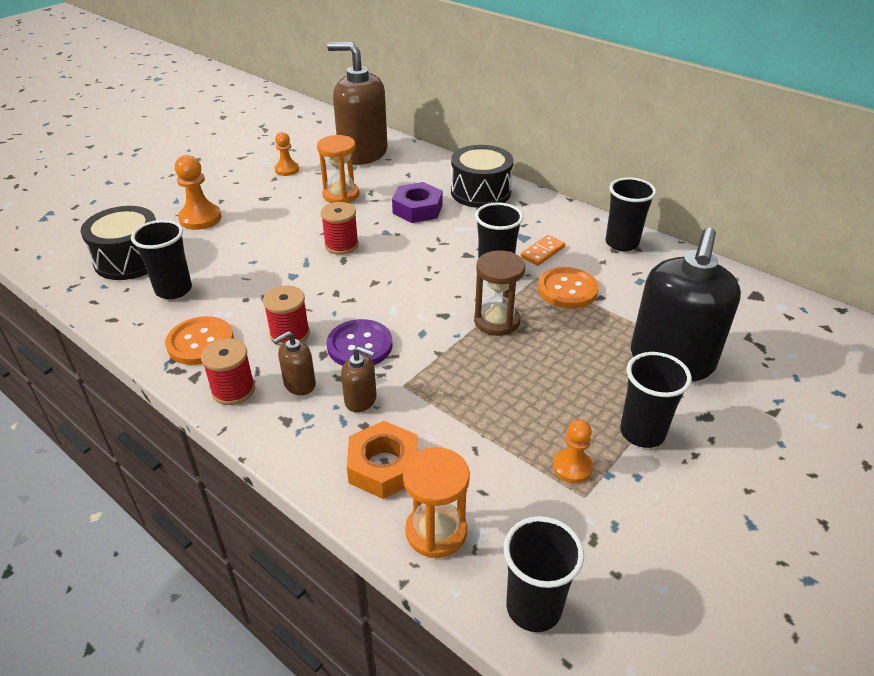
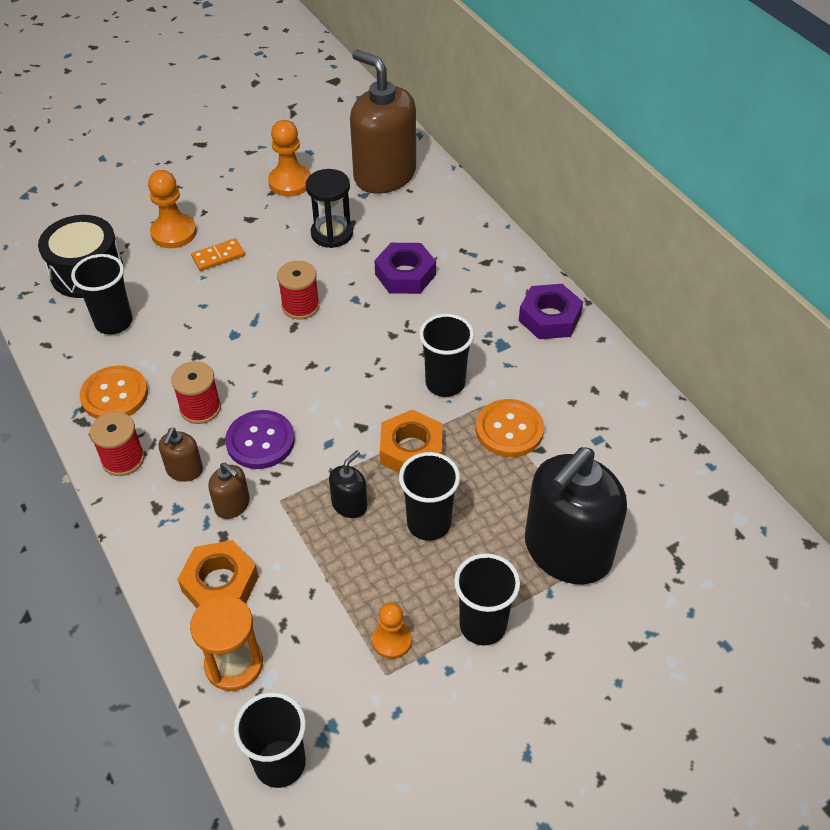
camera: 20 degrees right, 10 degrees up
(287, 170) = (290, 182): orange pawn -> orange pawn, size x1.55
(299, 384) = (184, 470): brown soap dispenser -> brown soap dispenser turned 60 degrees counterclockwise
(341, 195) = (332, 234): orange hourglass -> black hourglass
(468, 373) = (349, 505): none -> black soap dispenser
(480, 192) = (489, 266): black drum -> none
(496, 321) = (411, 450): brown hourglass -> orange nut
(542, 252) = (511, 371): orange domino -> orange domino (218, 256)
(548, 214) = (549, 318): none -> purple nut
(621, 243) = (609, 382): black cup -> black cup (429, 523)

